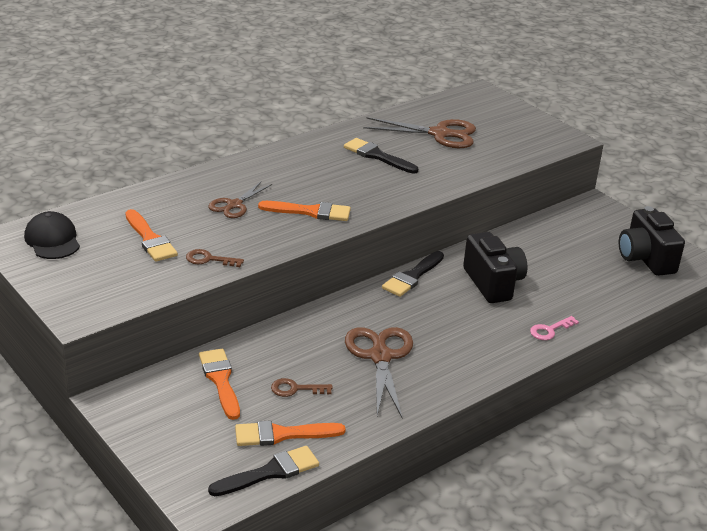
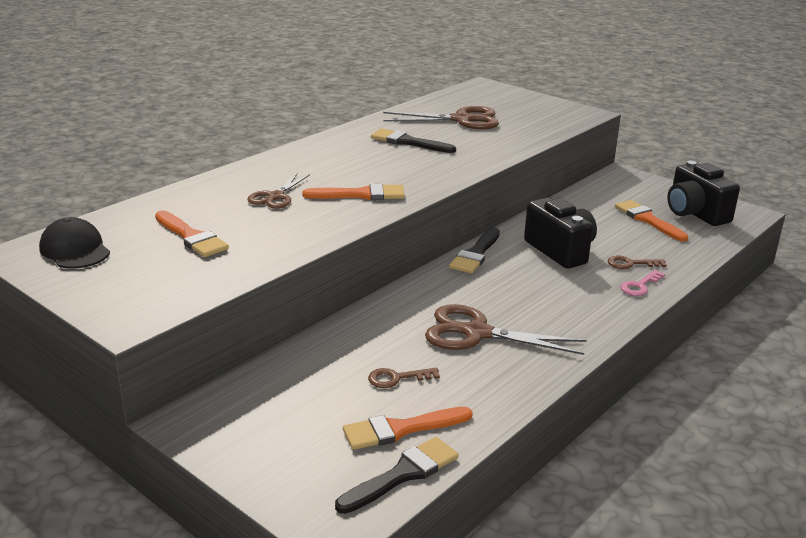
camera: 10 degrees left, 5 degrees down
(209, 259) = (266, 249): brown key -> brown key (630, 264)
(220, 380) = (306, 381): orange brush -> orange brush (648, 220)
(380, 357) = (477, 333): brown scissors -> brown scissors turned 60 degrees counterclockwise

